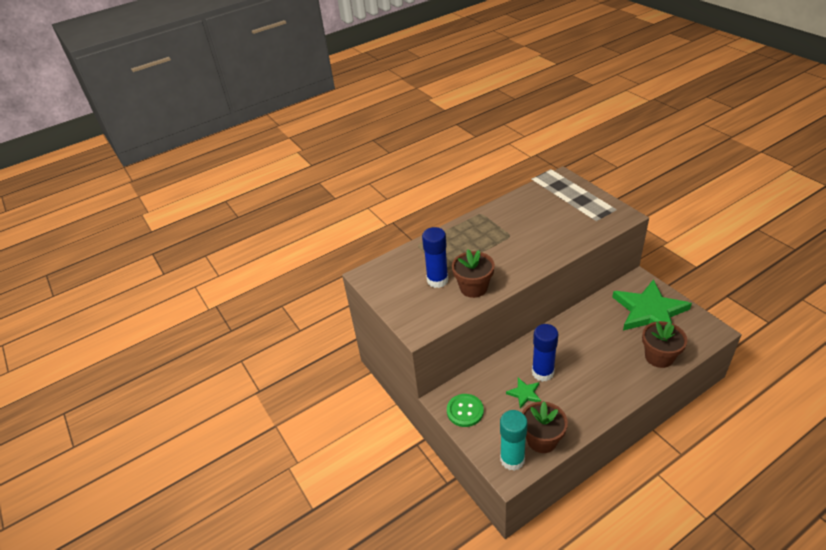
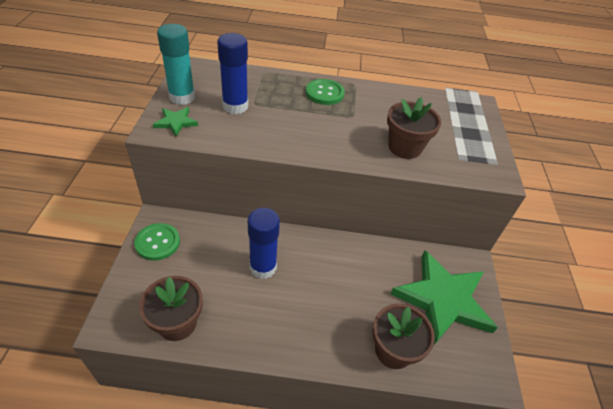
camera: 30 degrees right, 5 degrees up
(473, 232) = (324, 93): none -> green button
(473, 288) = (253, 132): brown flower pot -> brown flower pot (404, 147)
(512, 459) = (130, 316): turquoise glue stick -> turquoise glue stick (182, 97)
(524, 393) = (222, 271): green star -> green star (176, 122)

